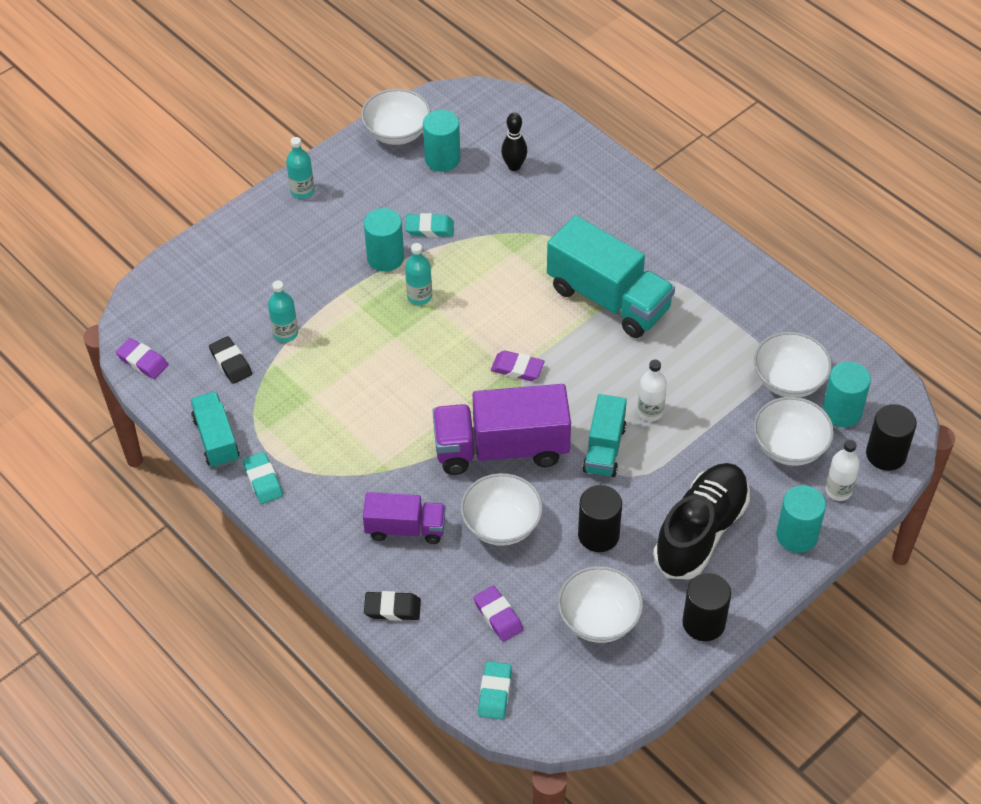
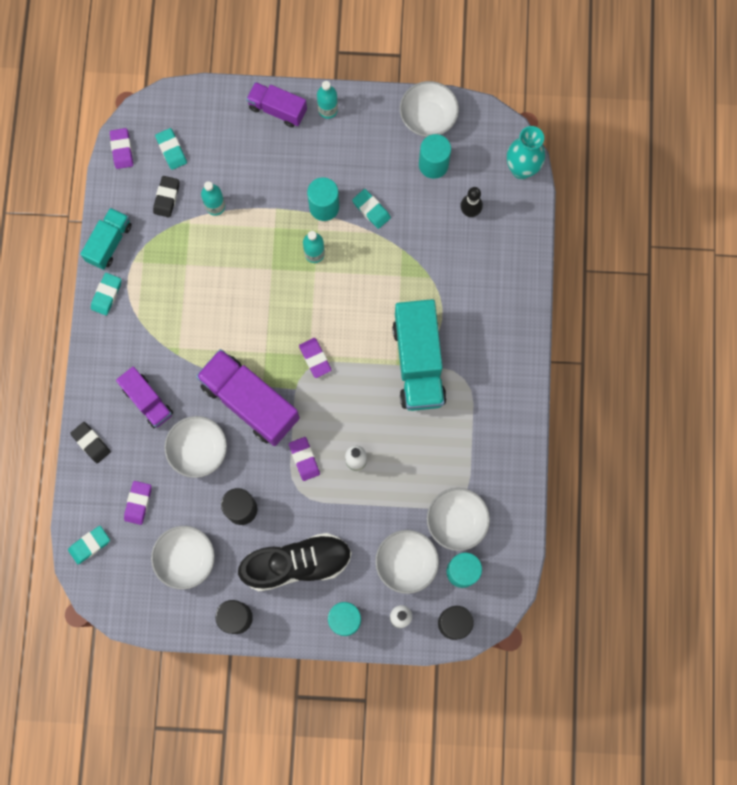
camera: 45 degrees right, 25 degrees up
(192, 325) = (171, 150): none -> turquoise eraser
(256, 224) = (277, 109): none -> purple truck
(519, 108) = (521, 169): none -> turquoise vase
(604, 449) = (304, 459): turquoise truck -> purple eraser

